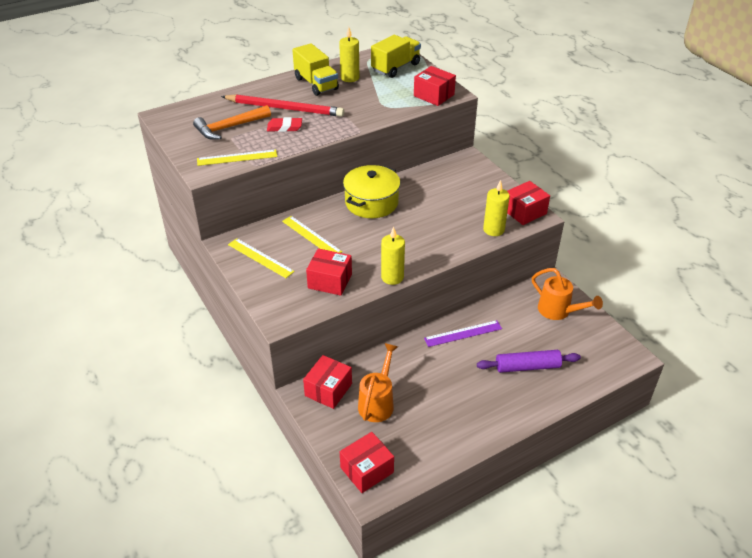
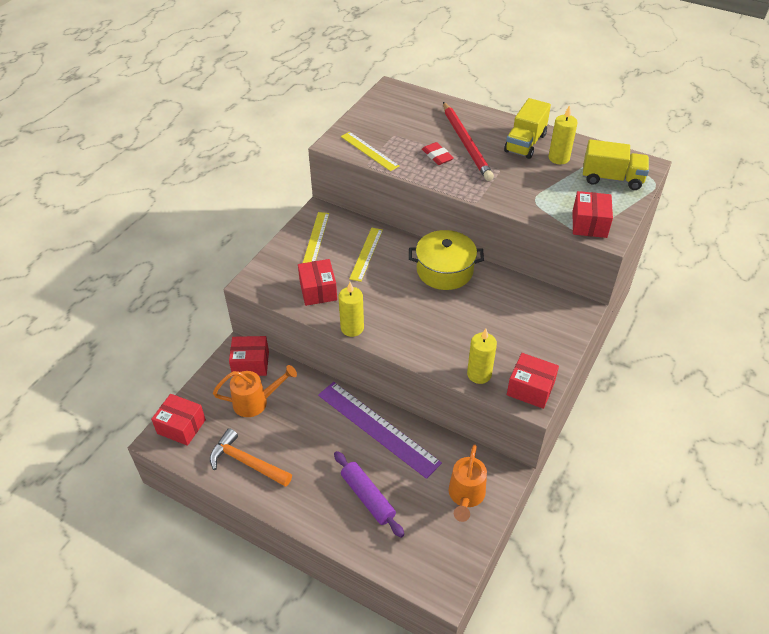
camera: 60 degrees right, 5 degrees up
(229, 127) = (407, 128): orange hammer -> orange hammer (246, 462)
(463, 333) = (377, 428): purple ruler -> purple ruler, size x1.73

